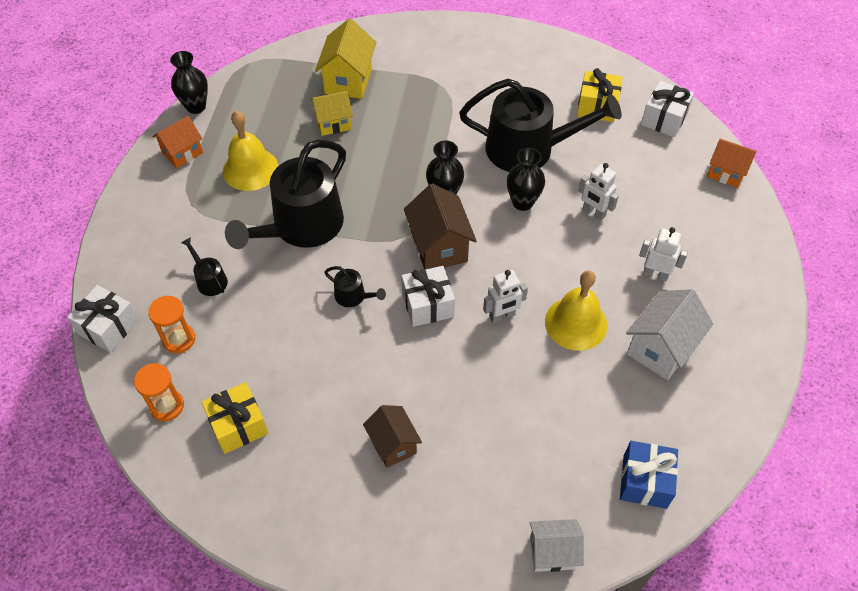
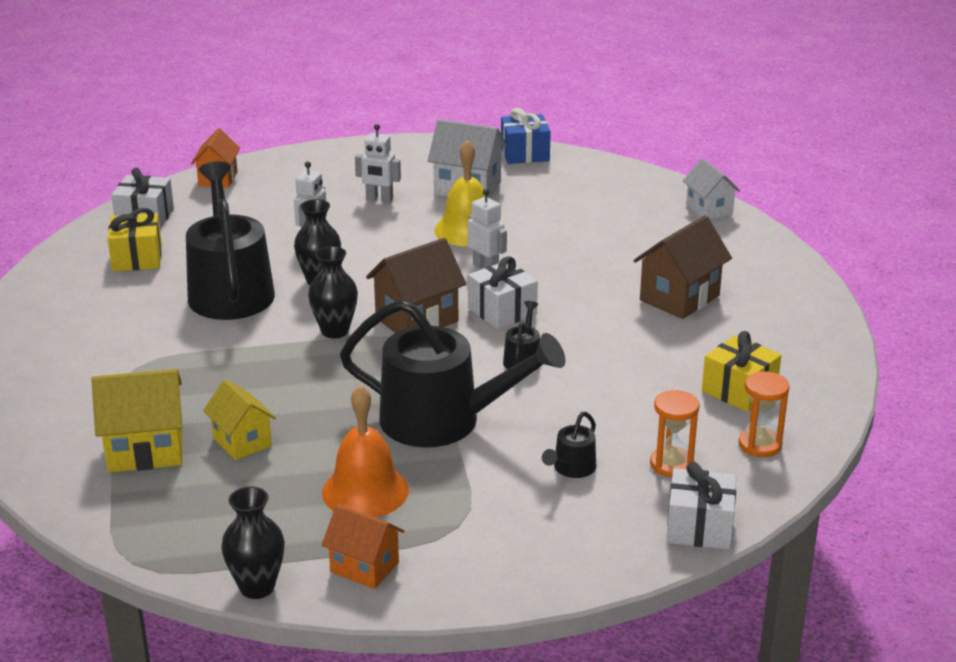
camera: 110 degrees left, 25 degrees down
(250, 169) = (365, 491): yellow bell -> orange bell
(393, 444) = (679, 298): brown house -> brown house, size x1.51
(645, 481) = (610, 181): blue gift -> blue gift (525, 153)
(655, 274) = (379, 199): white robot -> white robot turned 75 degrees counterclockwise

